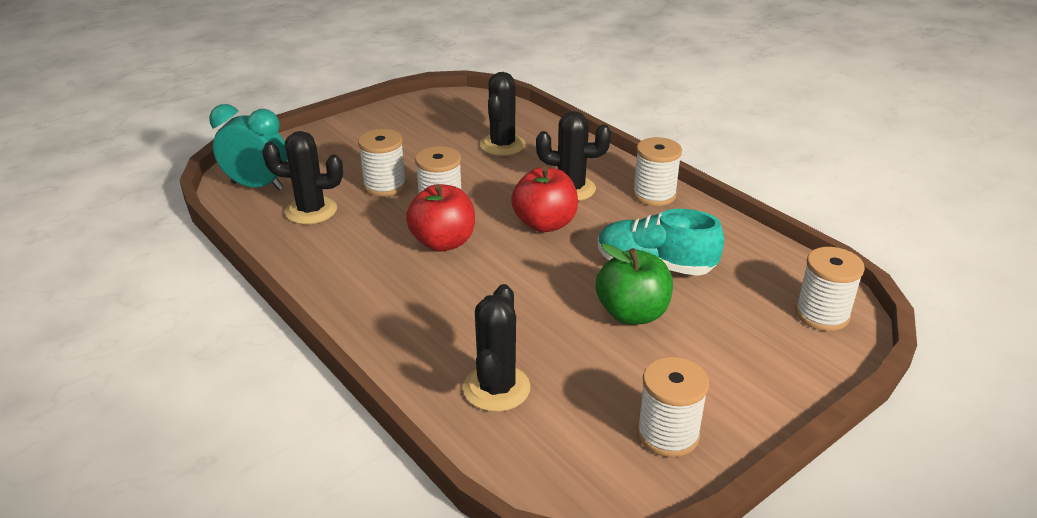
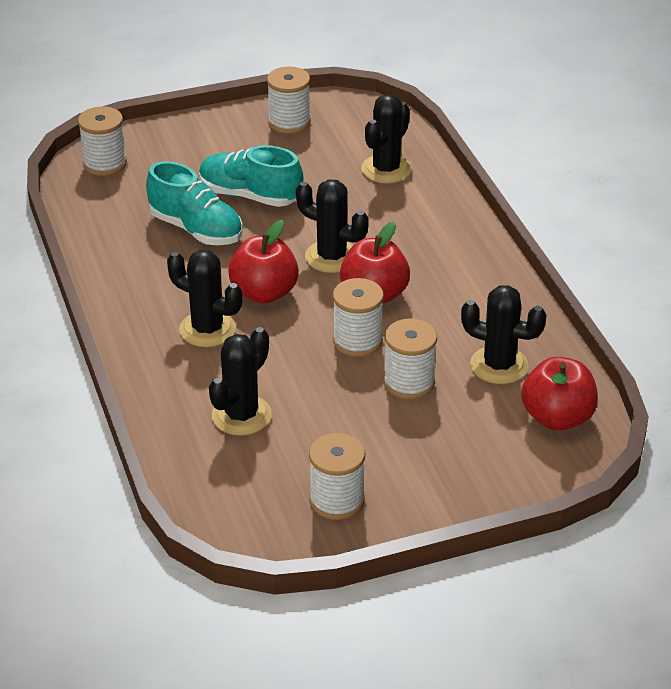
camera: 160 degrees left, 5 degrees up
(257, 186) = (557, 418): turquoise clock -> red apple
(502, 268) = (332, 257): none -> black cactus
(632, 313) = (250, 196): green apple -> turquoise shoe
(654, 195) = (128, 301): white spool -> white spool (337, 500)

